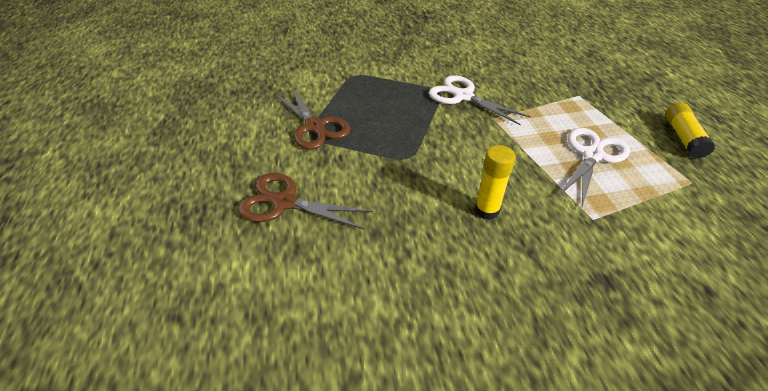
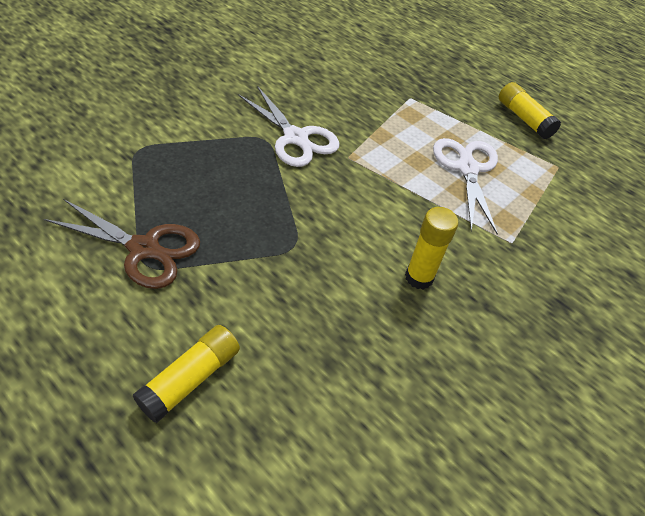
camera: 40 degrees left, 5 degrees up
(284, 202) = (190, 379): brown scissors -> yellow glue stick
(463, 96) = (296, 138): white scissors -> white scissors turned 135 degrees counterclockwise

